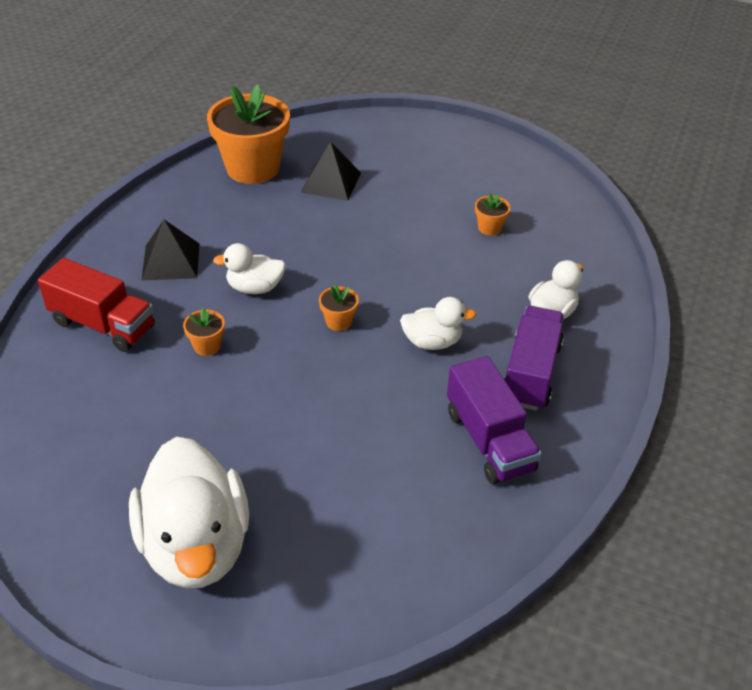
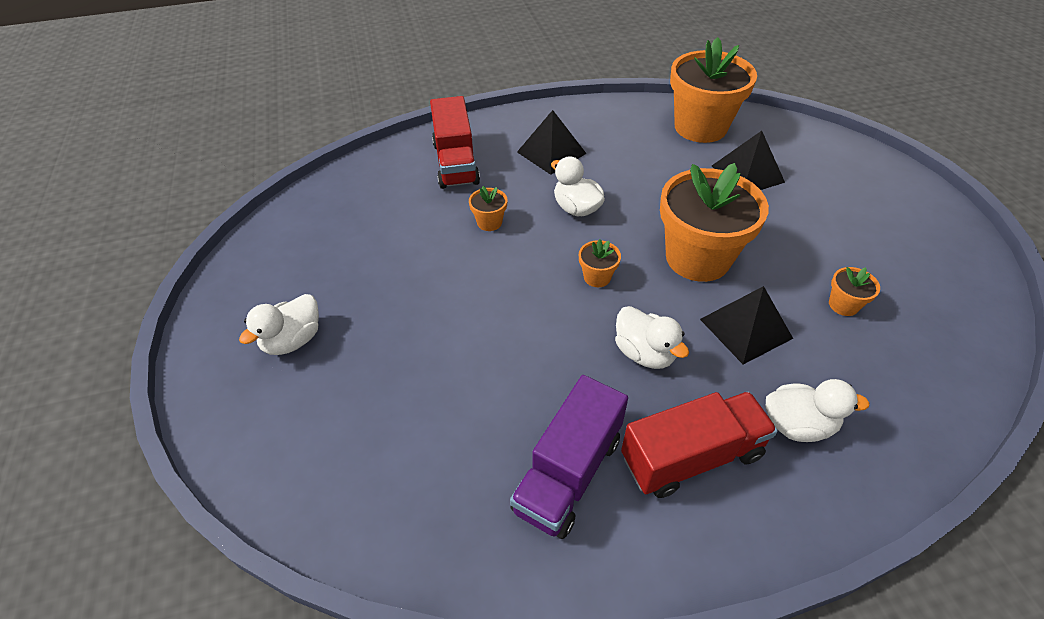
camera: 55 degrees right, 5 degrees up
(196, 546) = (293, 340): white duck -> white duck, size x0.51
(379, 261) = (697, 258): none -> orange flower pot
(462, 282) = (745, 328): none -> black pyramid
(531, 373) = (691, 456): purple truck -> red truck

